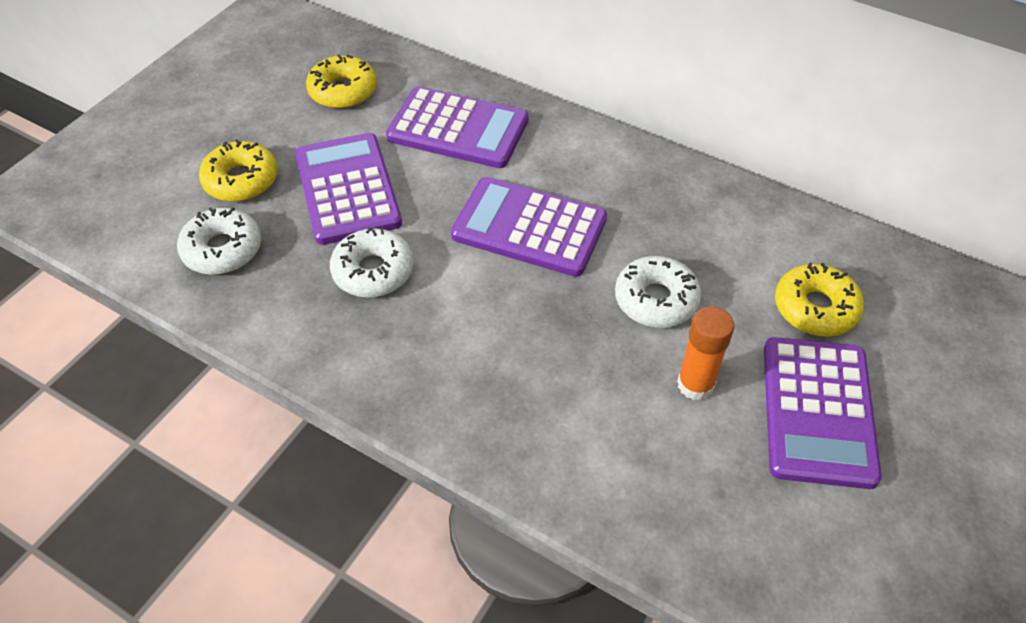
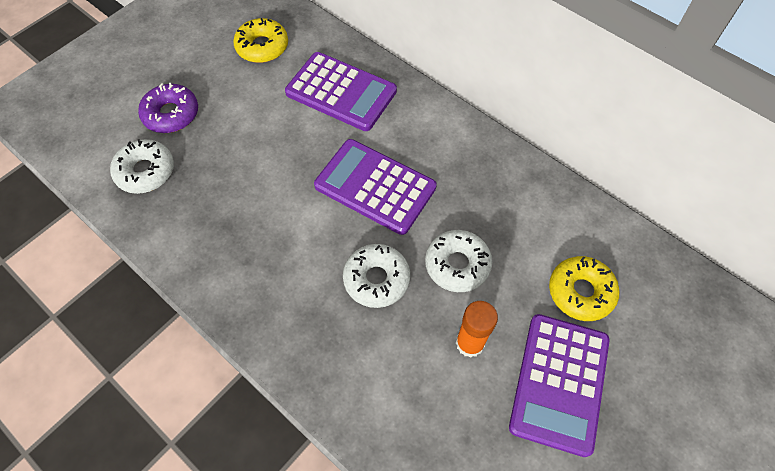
camera: 10 degrees right, 10 degrees up
(241, 180) = (171, 114): yellow donut -> purple donut
(347, 189) = (247, 133): purple calculator -> none
(373, 271) = (250, 206): white donut -> white donut (376, 279)

